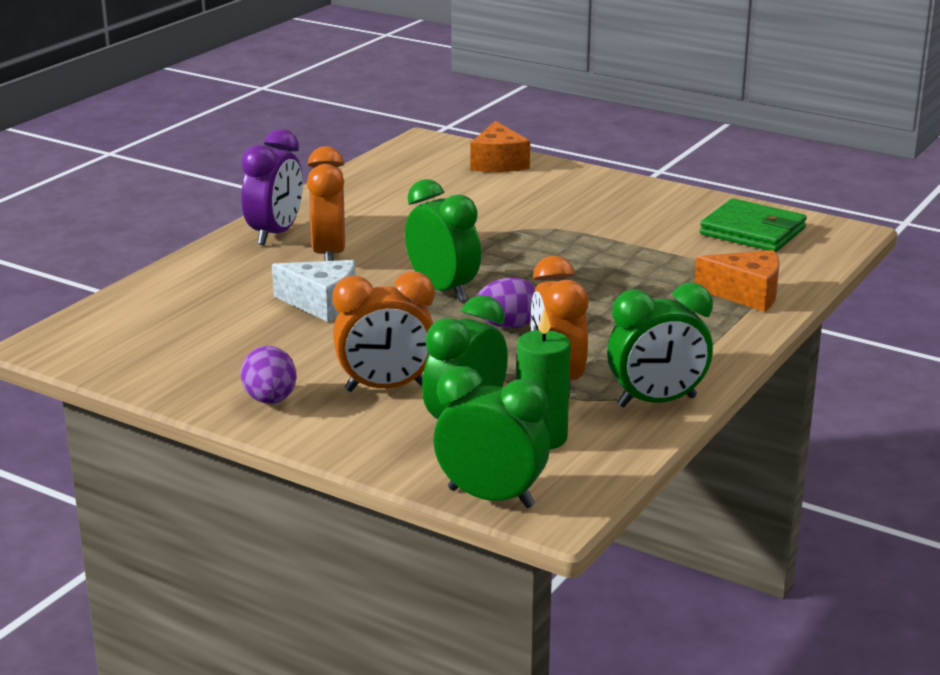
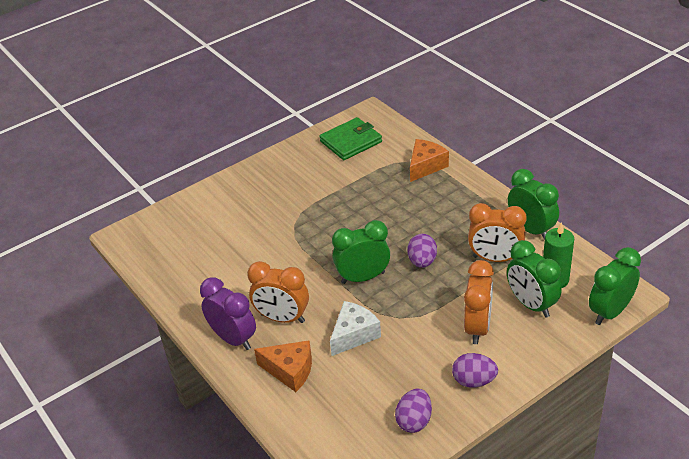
camera: 65 degrees left, 15 degrees up
(174, 369) = (414, 421): none -> purple egg
(498, 163) = (186, 211): orange cheese -> orange cheese (290, 371)
(657, 402) = (531, 229): green clock -> green clock turned 45 degrees counterclockwise

